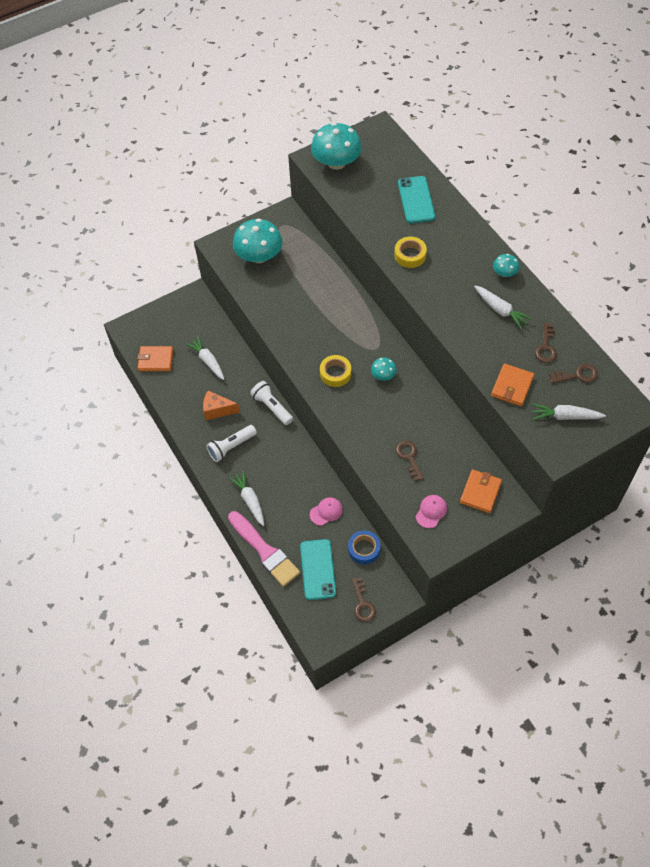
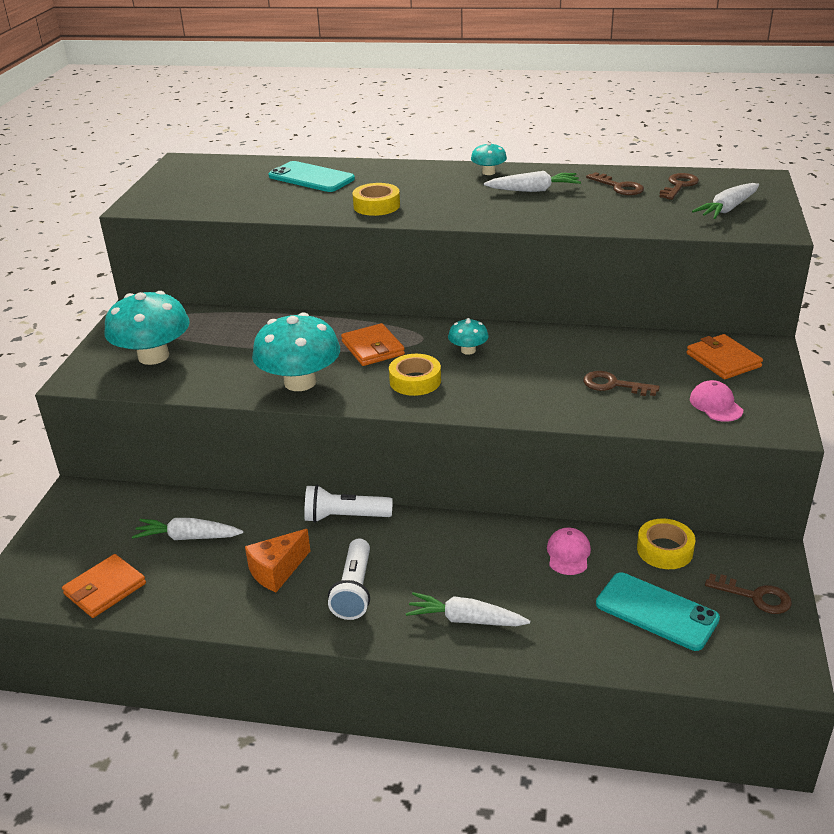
camera: 50 degrees left, 25 degrees down
(265, 551) = (570, 651): pink brush -> none
(336, 162) = (173, 196): turquoise mushroom -> turquoise mushroom (300, 382)
(364, 549) = (664, 550): blue tape -> yellow tape
(512, 386) = (647, 219): orange wallet -> orange wallet (372, 348)

